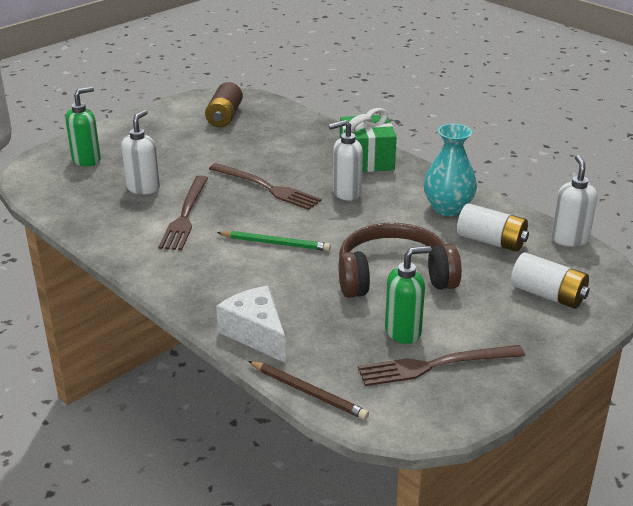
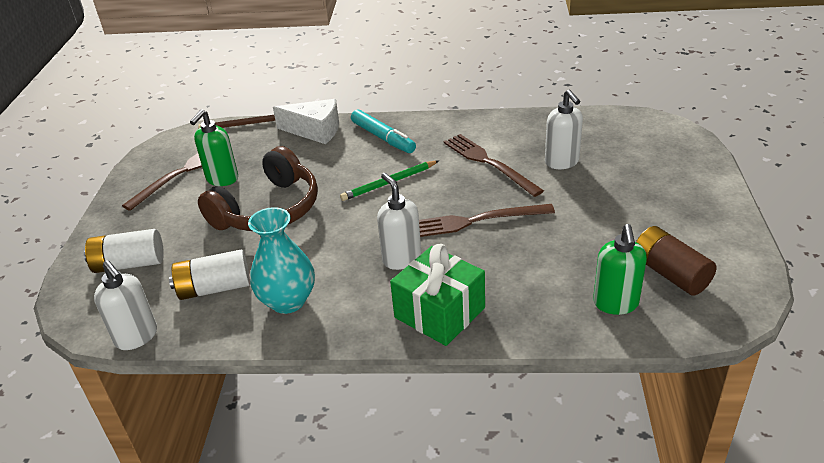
camera: 140 degrees right, 5 degrees up
(87, 160) = (655, 155): green soap dispenser -> green soap dispenser (615, 304)
(214, 285) = (383, 137): none -> turquoise marker
(346, 193) = (401, 259): white soap dispenser -> white soap dispenser turned 60 degrees counterclockwise

